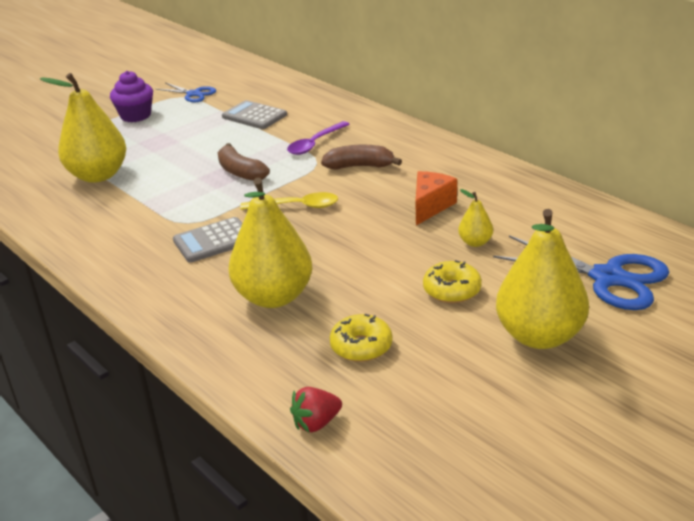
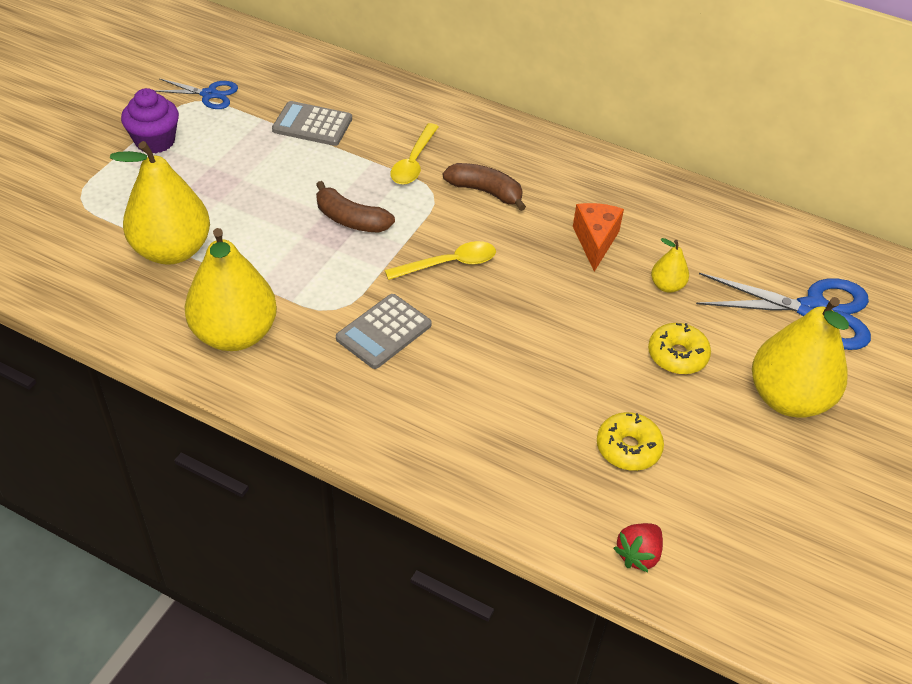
camera: 25 degrees left, 15 degrees up
(274, 297) = (500, 400): yellow pear -> yellow pear (235, 334)
(315, 144) = (413, 162): purple spoon -> yellow spoon
(359, 166) = (485, 192): brown banana -> brown banana turned 45 degrees clockwise

